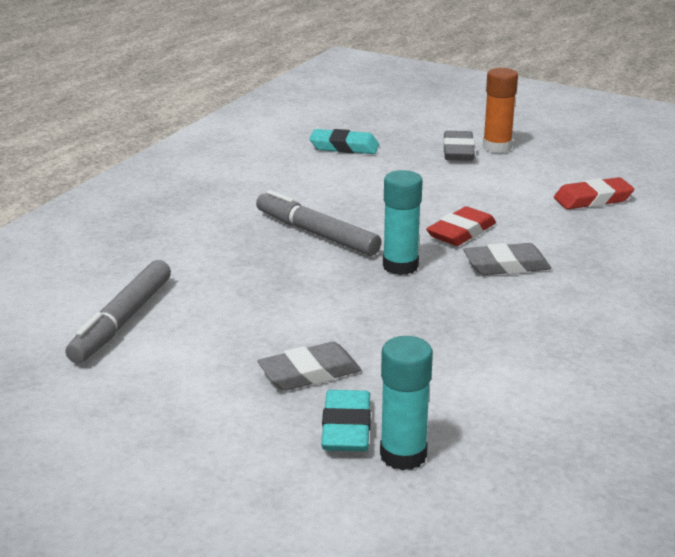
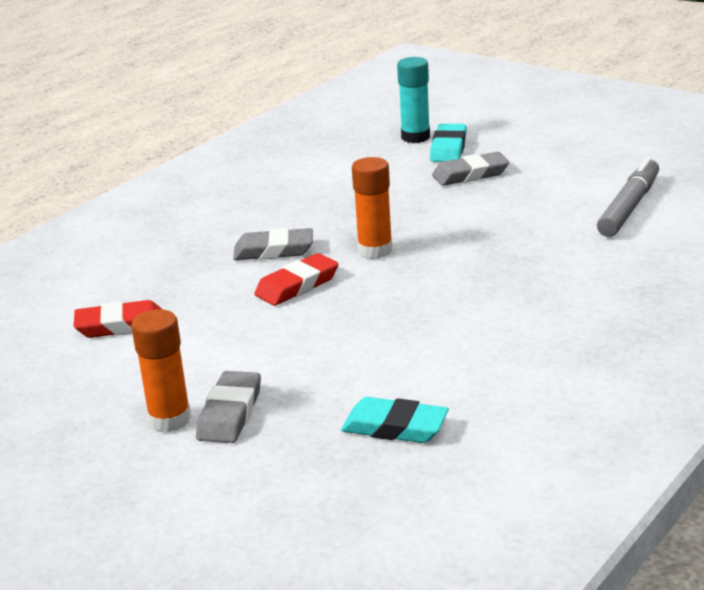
camera: 170 degrees left, 0 degrees up
(316, 234) = (453, 285): grey marker -> none
(400, 266) = (375, 250): turquoise glue stick -> orange glue stick

